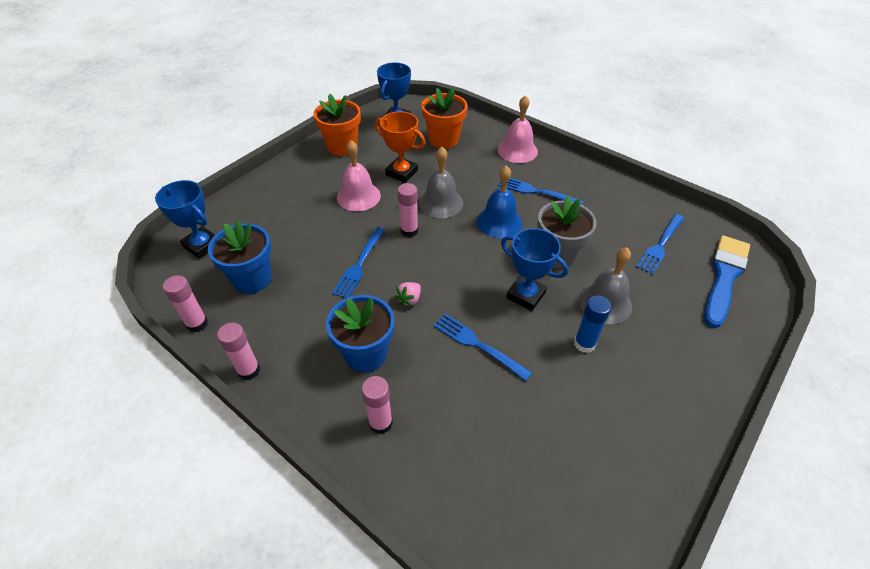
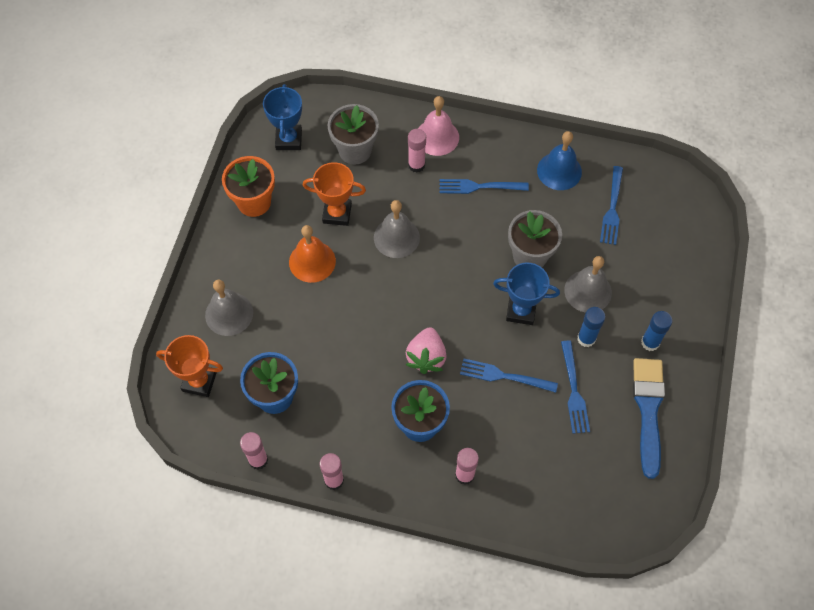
camera: 25 degrees left, 15 degrees up
(202, 245) = (199, 381): blue trophy -> orange trophy
(265, 208) = (229, 314): none -> grey bell
(358, 196) = (312, 261): pink bell -> orange bell
(359, 264) = (361, 340): blue fork -> blue fork (574, 390)
(409, 230) = (384, 283): pink glue stick -> pink glue stick (416, 165)
(409, 299) = (426, 357): pink strawberry -> pink strawberry, size x1.79
(443, 140) = (355, 150): orange flower pot -> grey flower pot
(499, 222) = (462, 238): blue bell -> blue bell (559, 171)
(658, 374) = (650, 342): none -> blue glue stick
(724, 277) = (673, 223): blue brush -> blue brush (648, 410)

